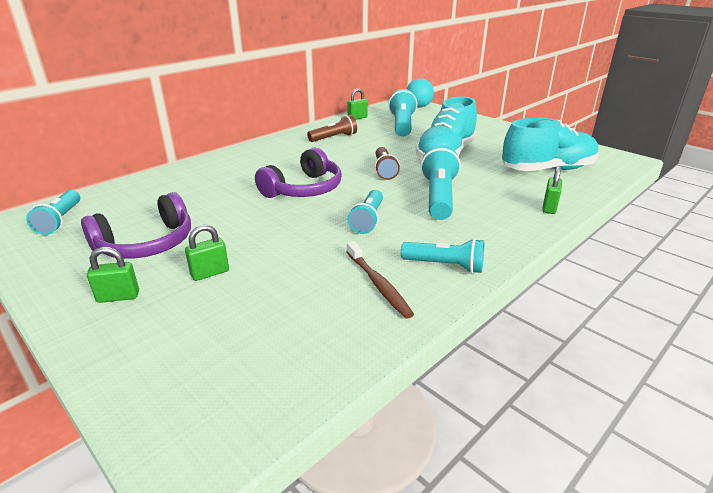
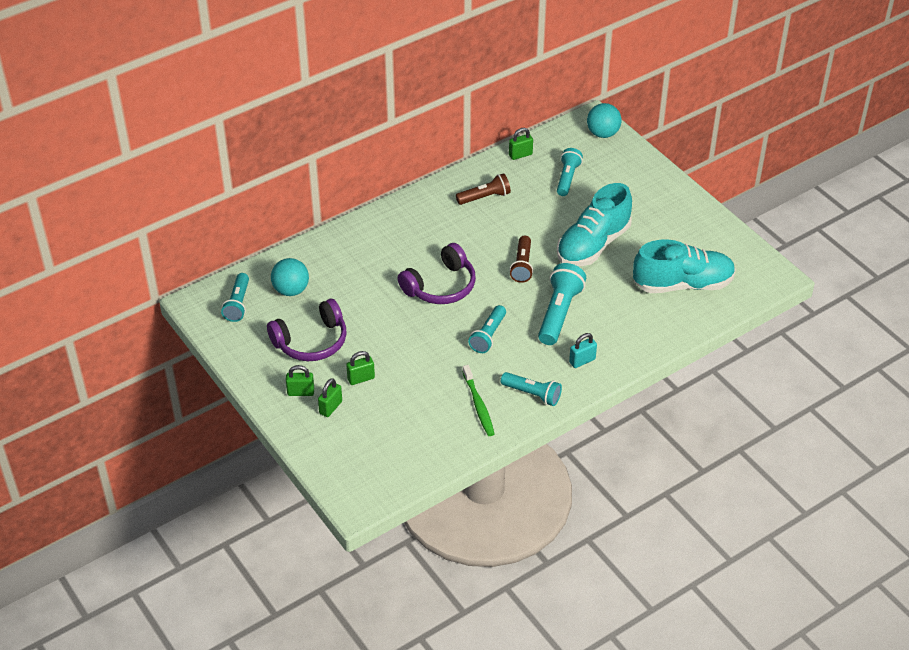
camera: 10 degrees right, 15 degrees up
(131, 205) = (291, 290): none -> turquoise ball
(378, 284) = (478, 405): brown toothbrush -> green toothbrush
(402, 125) = (567, 178): turquoise flashlight -> turquoise flashlight, size x0.66
(487, 230) = (582, 361): none -> turquoise padlock
(549, 207) = (650, 340): green padlock -> green padlock (330, 407)

